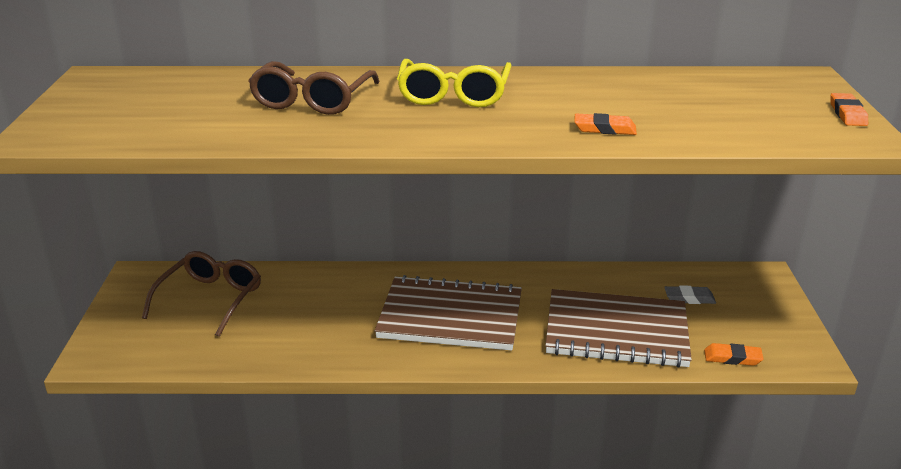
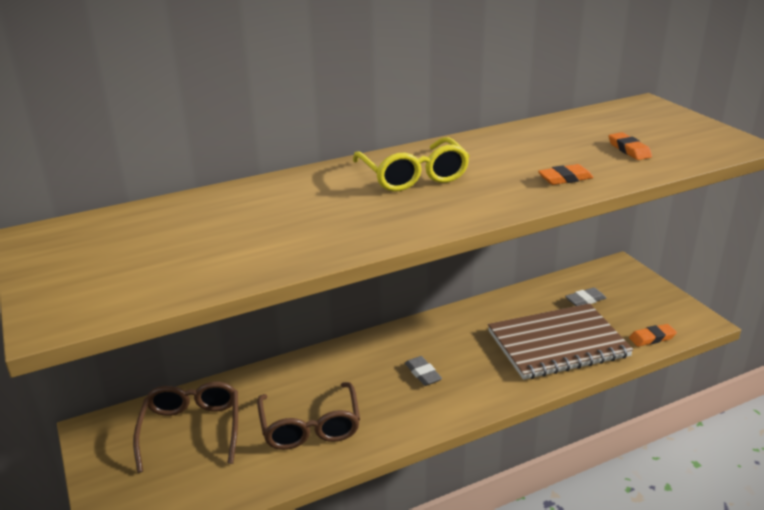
camera: 25 degrees left, 0 degrees up
(312, 100) = (297, 209): brown glasses -> brown glasses (310, 426)
(450, 316) = (423, 373): brown notebook -> grey eraser
(847, 114) = (706, 127): orange eraser -> orange eraser (629, 150)

